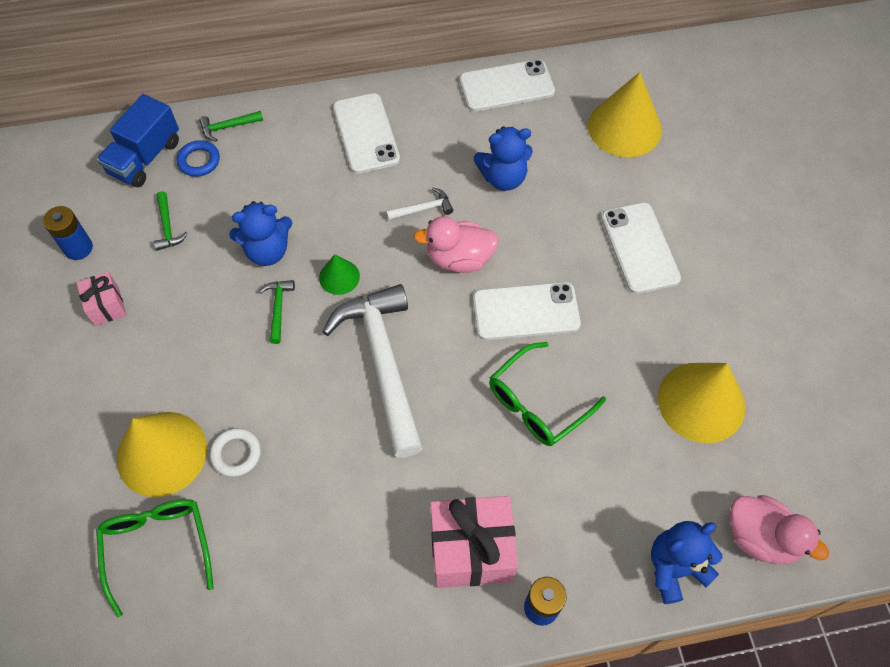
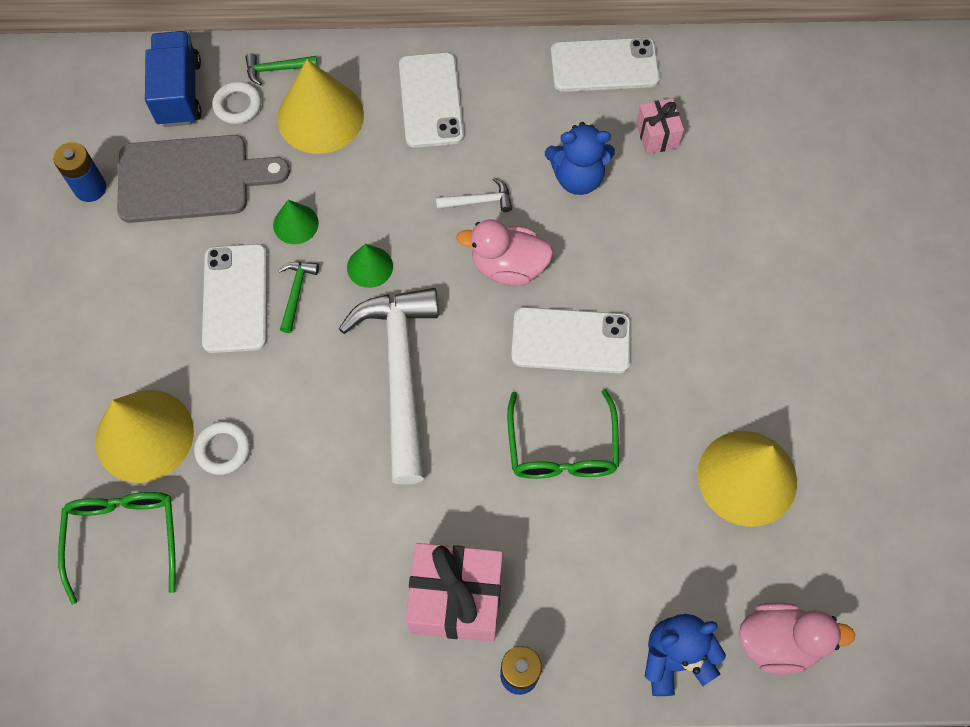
camera: 10 degrees right, 5 degrees up
(106, 306) = (111, 260): pink gift -> pink gift (657, 135)
(145, 157) = (179, 92): blue truck -> blue truck turned 135 degrees clockwise
(167, 227) = (191, 178): green hammer -> grey cutting board
(199, 161) = (238, 105): blue ring -> white ring
(267, 251) = (295, 224): blue teddy bear -> green cone
(537, 403) = (562, 448): green glasses -> green glasses turned 60 degrees counterclockwise
(624, 127) = (732, 137): yellow cone -> yellow cone (320, 116)
(639, 248) = (717, 286): white phone -> white phone (235, 298)
(760, 537) = (778, 642): pink duck -> pink duck turned 45 degrees counterclockwise

